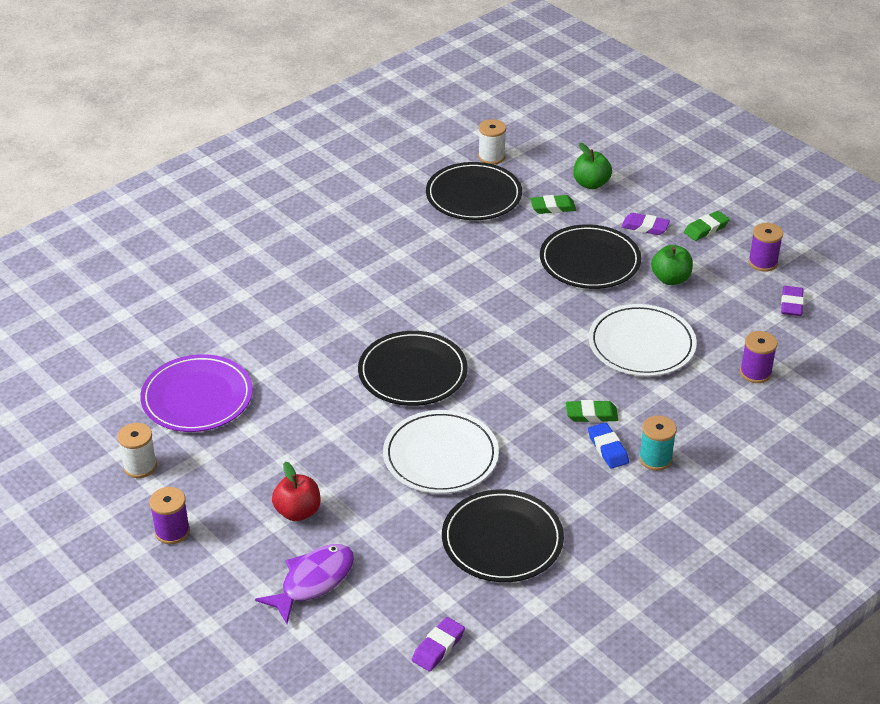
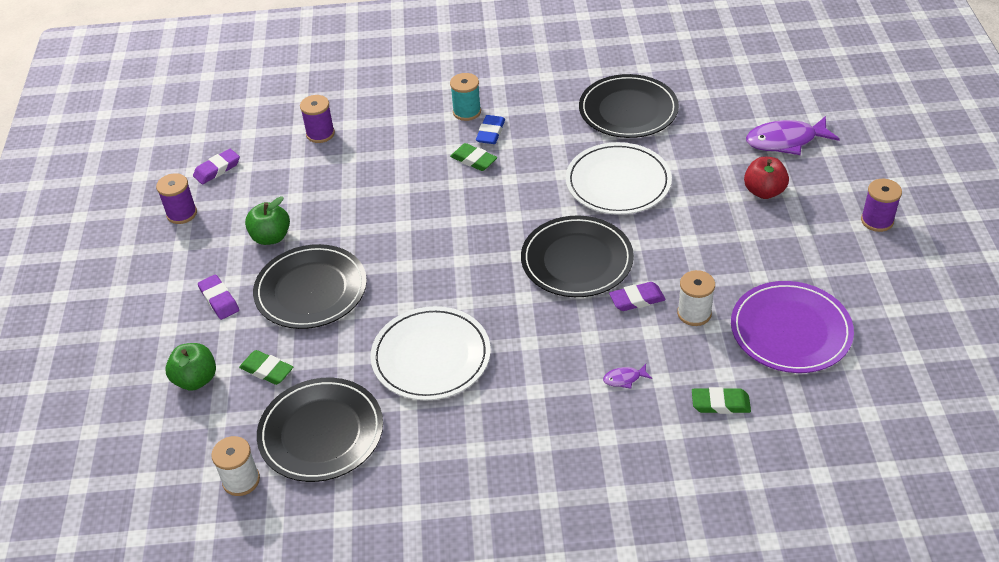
camera: 140 degrees left, 5 degrees up
(140, 466) = (879, 288): white spool -> white spool (694, 313)
(301, 309) = (624, 379): none -> purple fish
(438, 647) = (728, 72): purple eraser -> purple eraser (637, 299)
(641, 344) = (369, 194): white plate -> white plate (431, 356)
(706, 229) = (174, 269): green eraser -> green eraser (720, 404)

